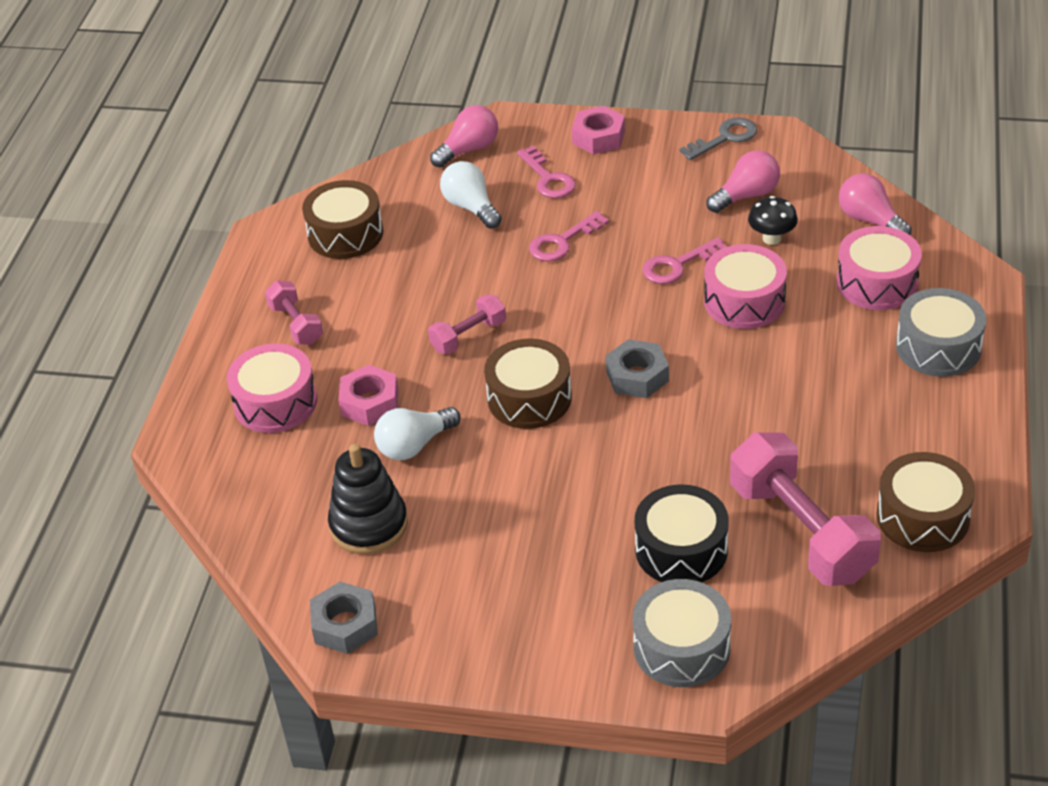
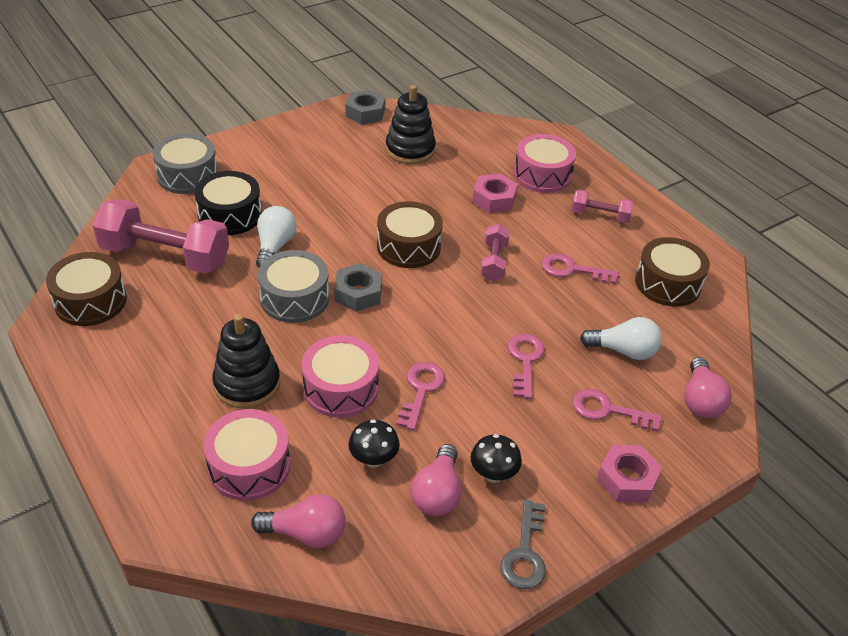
camera: 130 degrees right, 0 degrees up
(408, 289) = (572, 270): none -> pink key
(414, 445) = (439, 192): white light bulb -> white light bulb (275, 247)
(691, 186) = (493, 474): none -> black mushroom
(824, 347) = (247, 384): none -> black stacking toy
(938, 347) = (156, 432): grey drum -> grey drum (294, 298)

